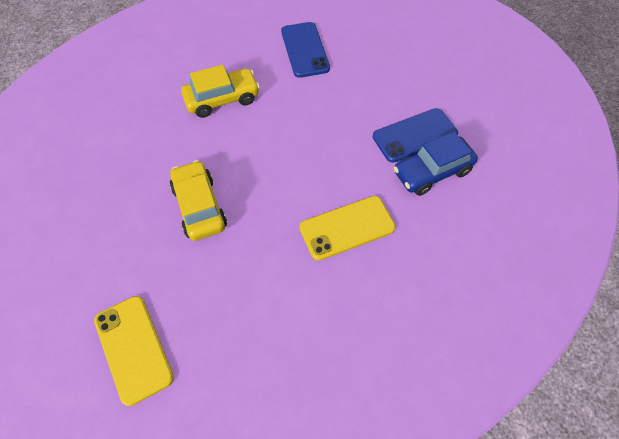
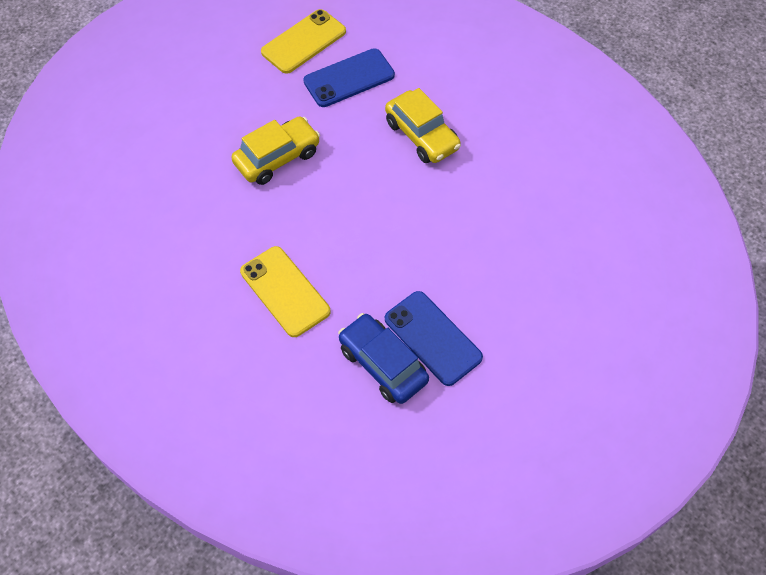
camera: 75 degrees right, 0 degrees up
(133, 348) = (126, 155): yellow phone -> yellow phone (304, 42)
(304, 50) = (531, 194): blue phone -> blue phone (349, 78)

